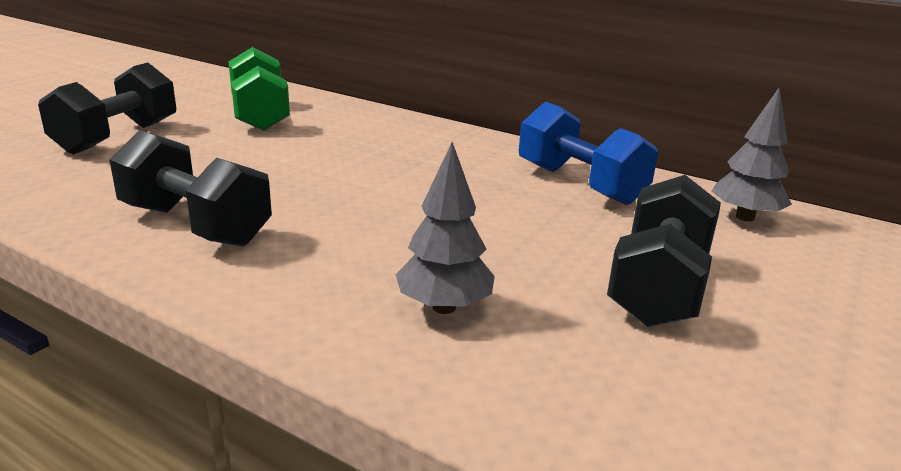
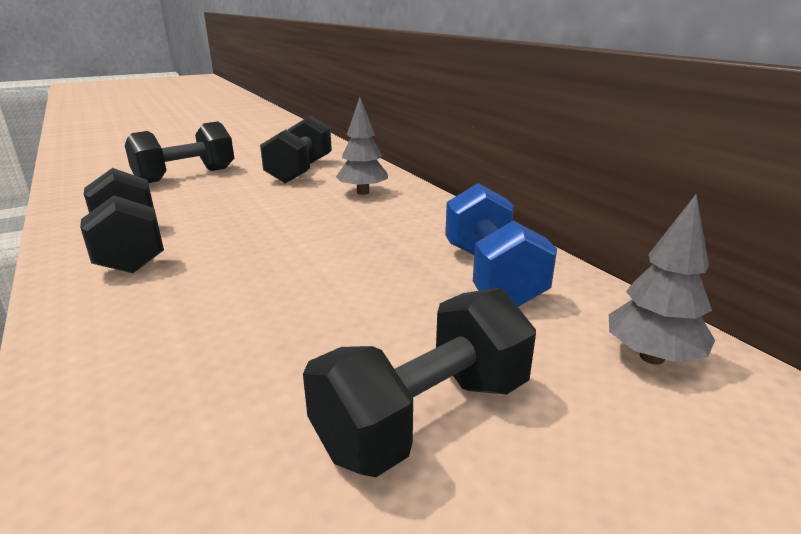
camera: 30 degrees right, 0 degrees up
(260, 115) = (300, 171): green dumbbell -> black dumbbell
(444, 307) = (187, 372): grey tree -> grey tree (363, 192)

